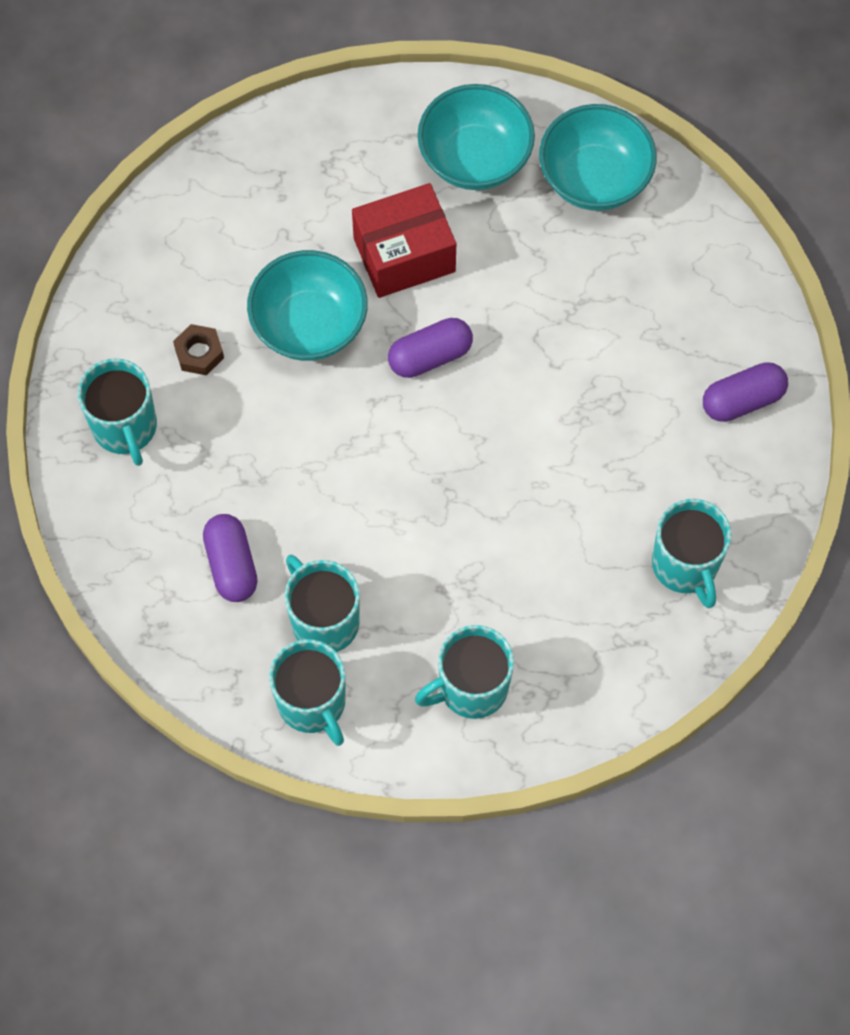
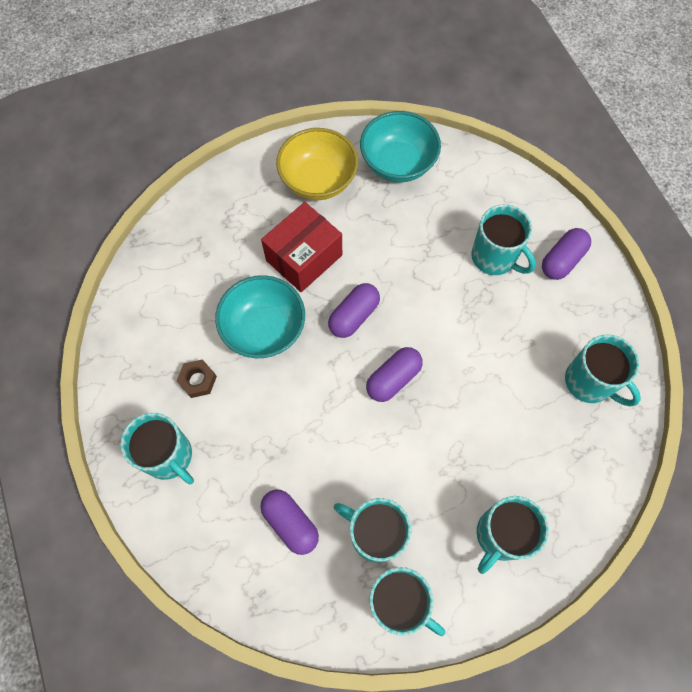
camera: 25 degrees left, 0 degrees up
(439, 454) = (393, 379): none -> purple capsule
(475, 158) = (318, 180): turquoise bowl -> yellow bowl
(654, 359) = (494, 257): none -> turquoise mug

